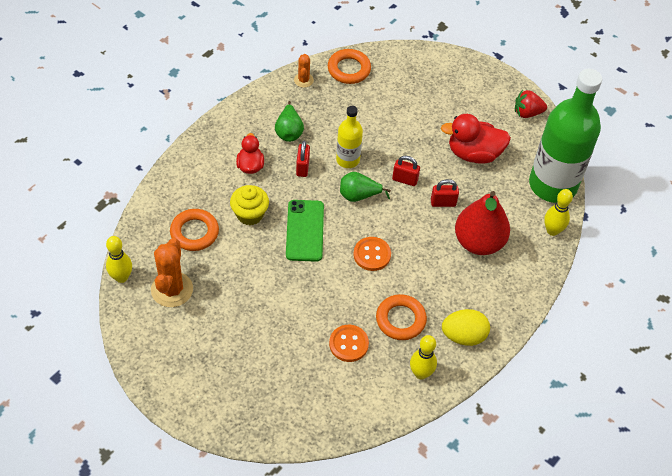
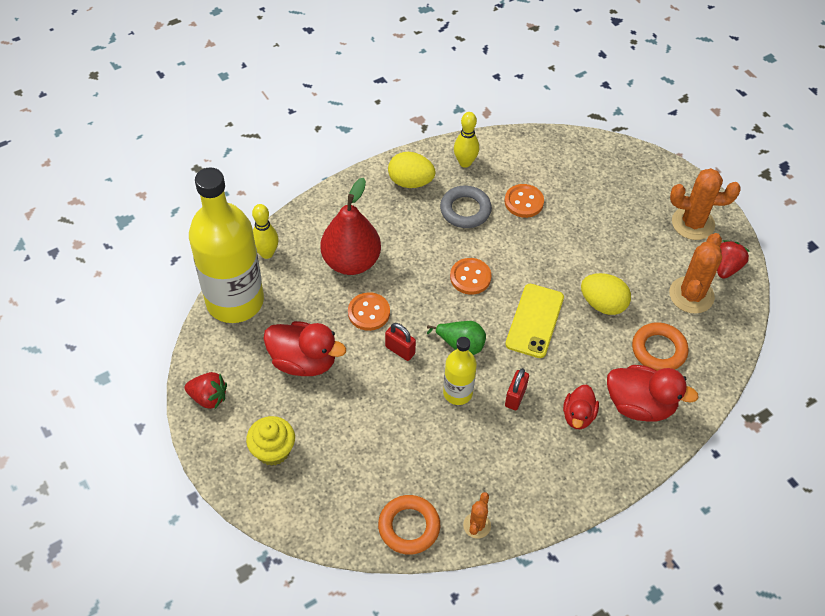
camera: 160 degrees left, 0 degrees up
(121, 277) = (744, 321): yellow bowling pin -> none
(142, 326) = (726, 267): none -> red strawberry
(178, 366) = (693, 223): none -> orange cactus
(203, 185) = (640, 405): none -> red duck
(250, 214) = (592, 355): yellow cupcake -> yellow cupcake (273, 450)
(250, 260) = (602, 304): none -> yellow egg
(289, 131) = (518, 450): green pear -> none
(305, 230) = (534, 321): green phone -> yellow phone
(400, 319) = (465, 210): orange ring -> grey ring
(443, 203) = (369, 312): red padlock -> orange button
(552, 185) = (235, 301): green bottle -> yellow bottle

